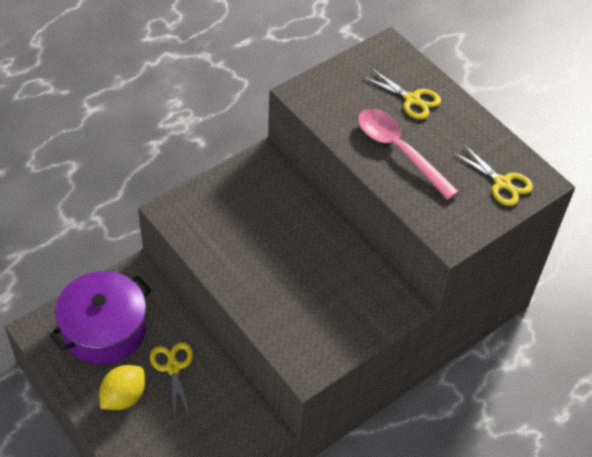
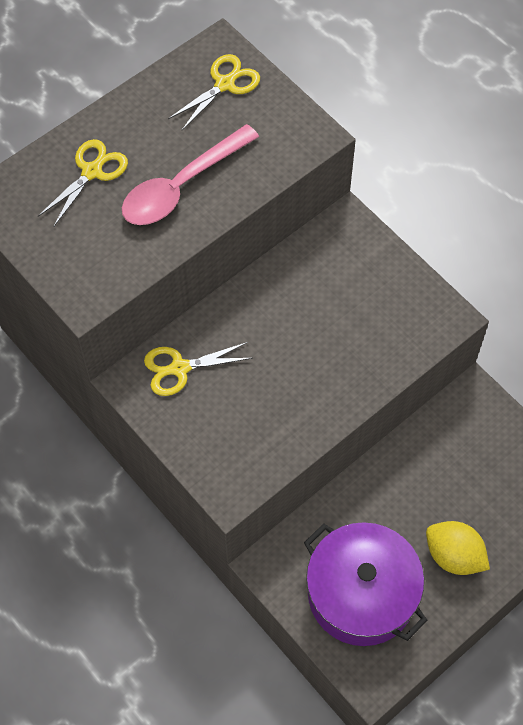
camera: 90 degrees left, 10 degrees up
(173, 367) = (405, 503): yellow scissors -> yellow scissors (180, 368)

